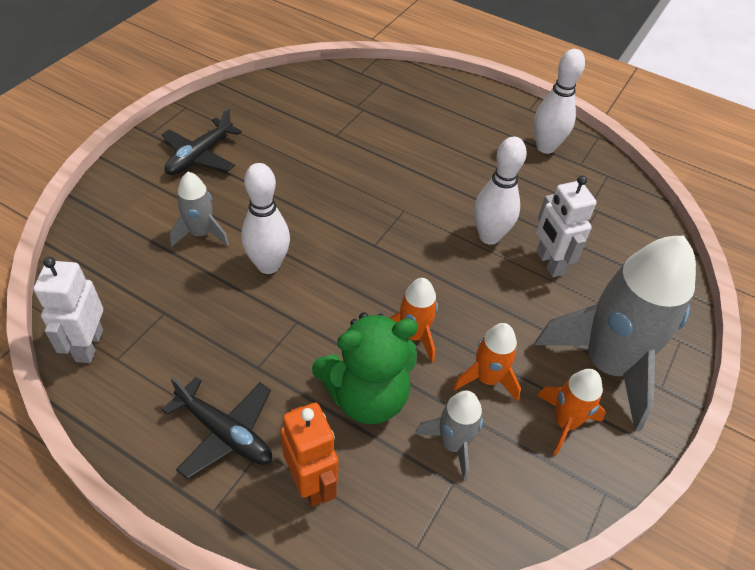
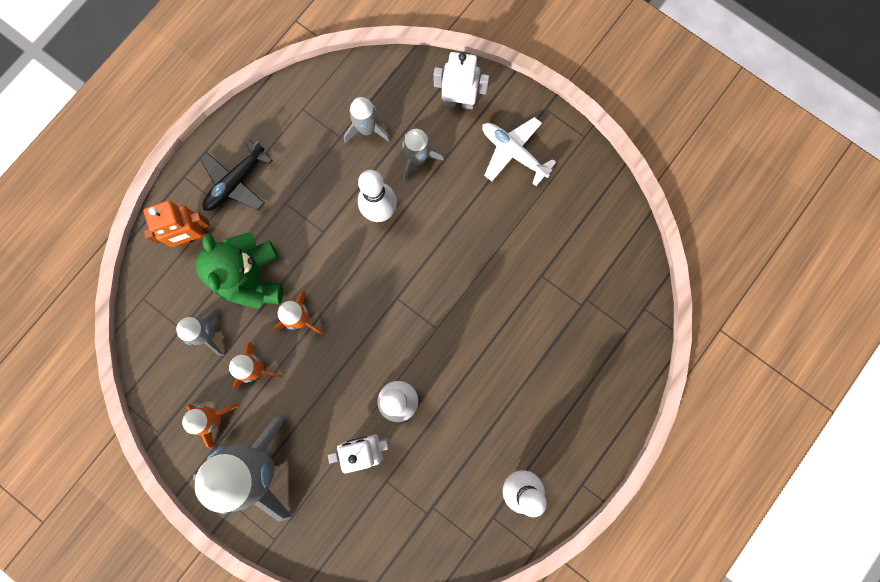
camera: 100 degrees right, 30 degrees up
(89, 345) = (315, 89): white robot -> white robot (459, 101)
(156, 284) = (367, 129): none -> grey rocket
(200, 156) = (513, 153): black plane -> white plane

